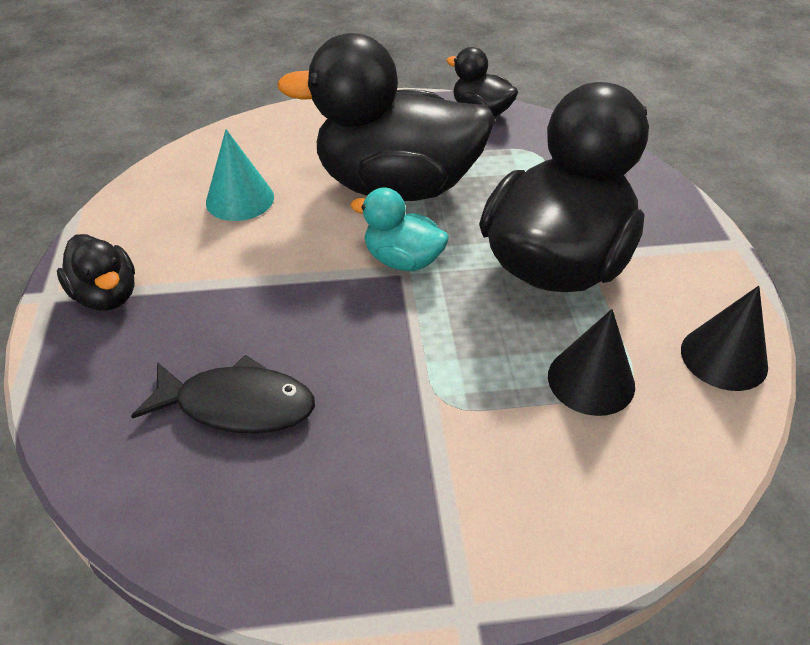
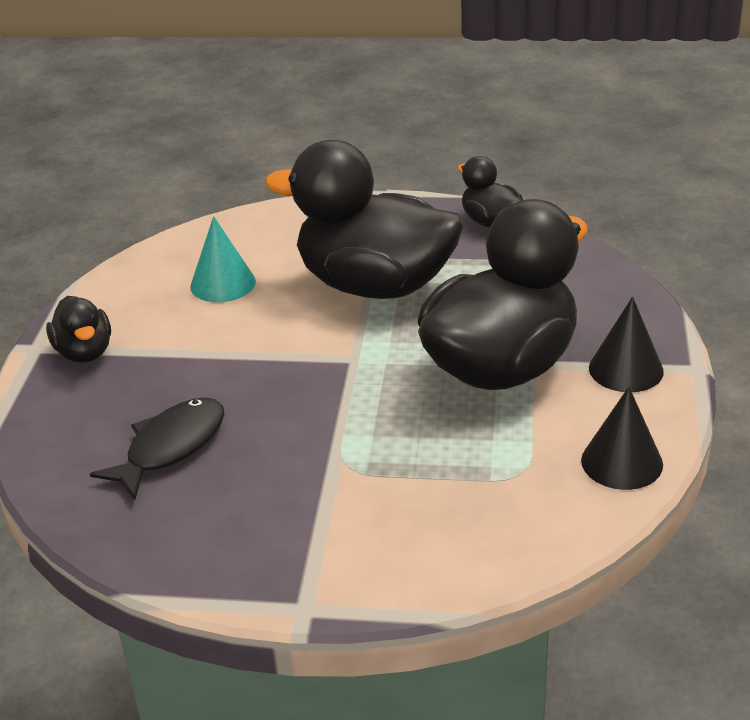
camera: 15 degrees right, 10 degrees down
(237, 405) = (171, 447): black fish -> black fish turned 75 degrees counterclockwise
(403, 260) = (355, 350): turquoise duck -> none
(591, 380) = (486, 465): black cone -> black cone (626, 369)

